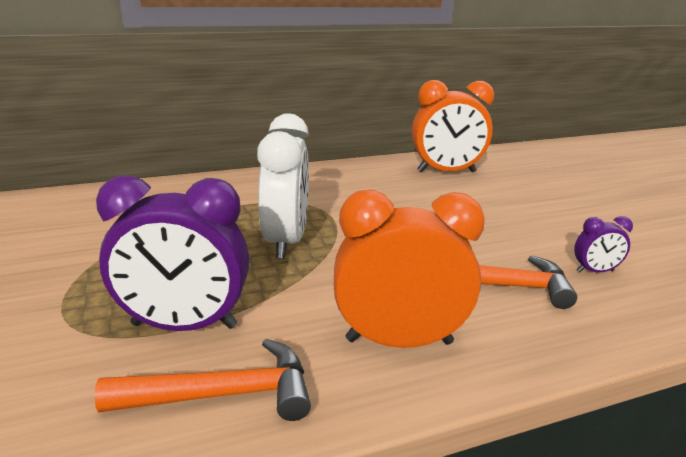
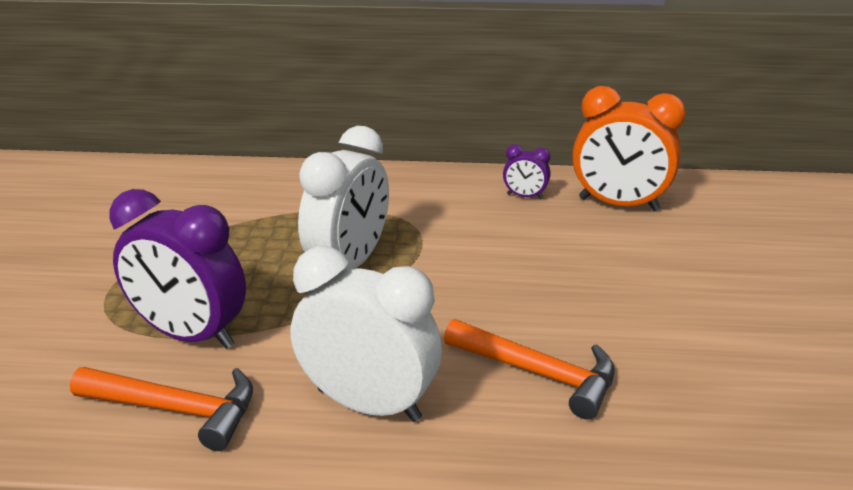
camera: 25 degrees right, 5 degrees up
(399, 341) = (369, 404): orange clock -> white clock
(595, 271) = (676, 384): purple clock -> purple clock (524, 196)

